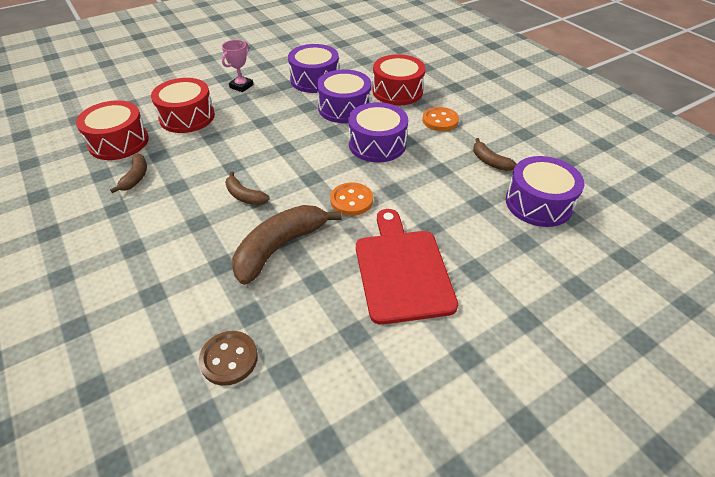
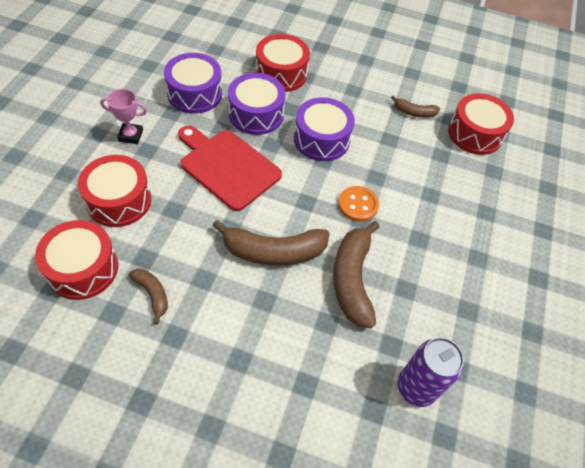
camera: 45 degrees left, 10 degrees up
(229, 359) = (416, 388): brown button -> purple can
(241, 86) = (130, 135): pink trophy -> pink trophy turned 75 degrees counterclockwise
(244, 196) = (273, 251): brown banana -> brown banana, size x1.92
(402, 270) = (448, 242): red cutting board -> red cutting board (227, 167)
(440, 120) = (344, 89): orange button -> none
(538, 203) = (475, 134): purple drum -> red drum

